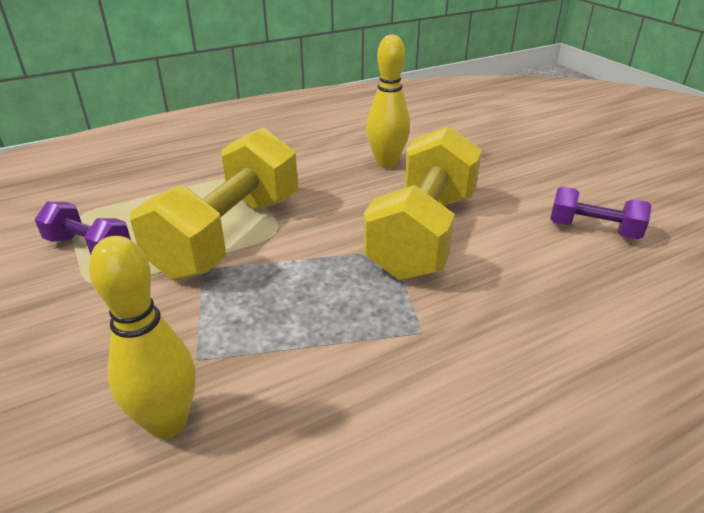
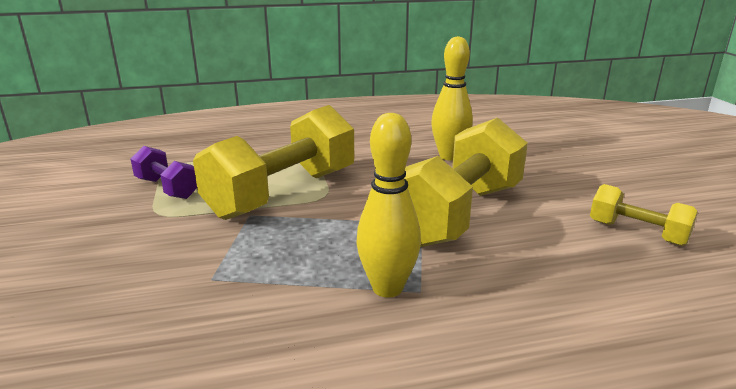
camera: 15 degrees right, 10 degrees down
(168, 423) = (165, 320): yellow bowling pin -> yellow bowling pin (387, 288)
(593, 230) = (637, 233): purple dumbbell -> yellow dumbbell

